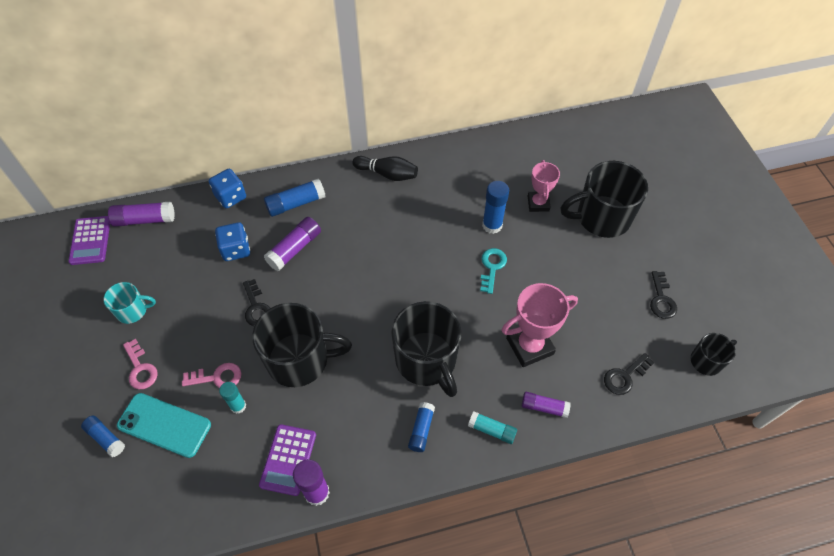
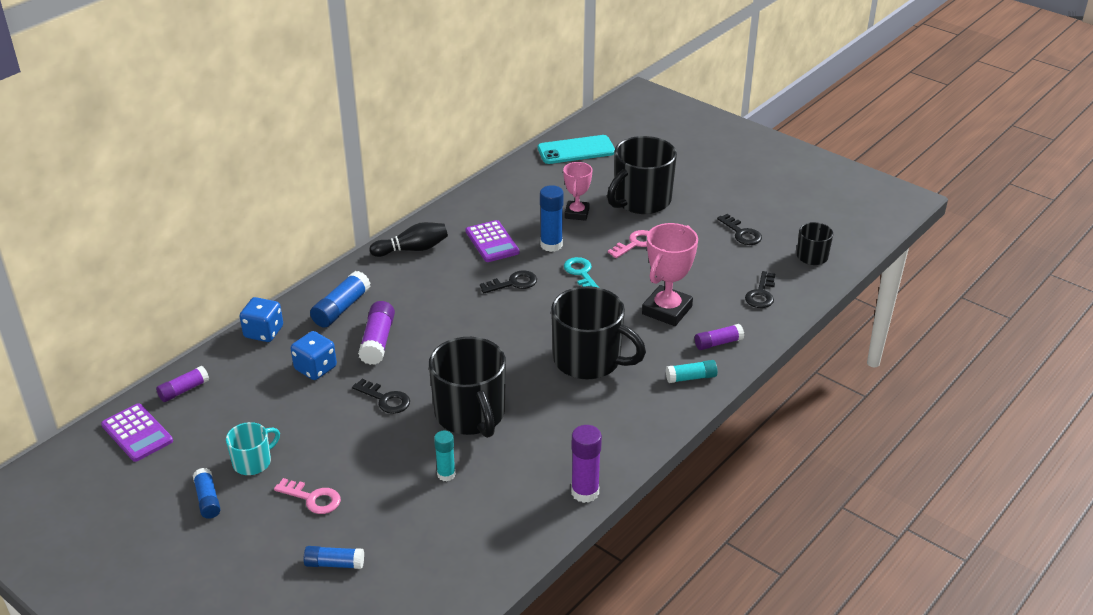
camera: 35 degrees left, 20 degrees down
(144, 220) = (184, 390): purple glue stick -> purple glue stick, size x0.66
(164, 425) = (386, 524): turquoise phone -> turquoise phone (576, 150)
(217, 377) = (402, 465): pink key -> pink key (635, 244)
(288, 459) = (535, 485): purple calculator -> purple calculator (492, 242)
(300, 359) = (471, 415): black mug -> black mug turned 105 degrees clockwise
(421, 430) = (632, 406): blue glue stick -> blue glue stick (207, 499)
(432, 248) = (513, 283): none -> black key
(538, 203) = (577, 213): pink trophy -> pink trophy turned 45 degrees clockwise

